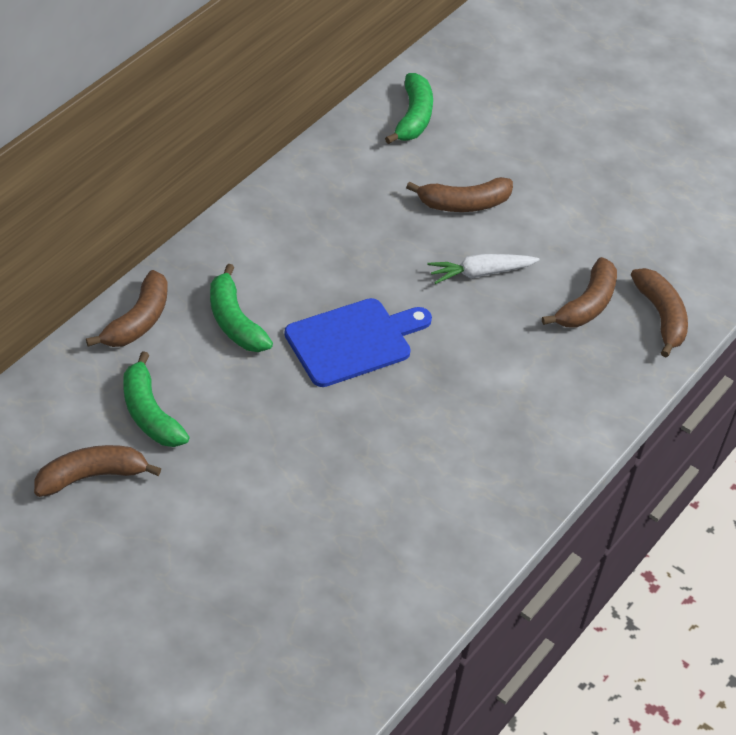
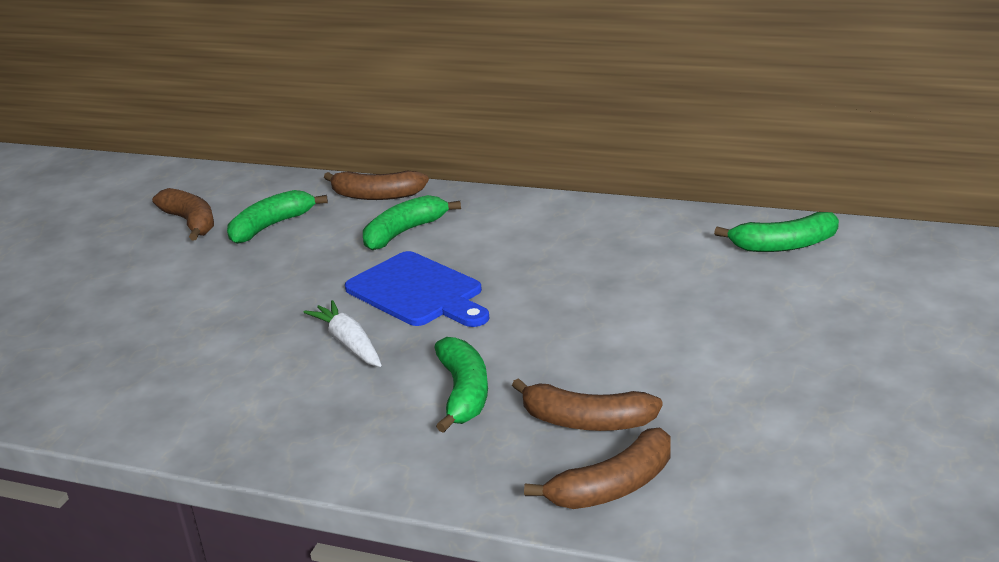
camera: 80 degrees right, 20 degrees down
(463, 204) = (679, 303): brown banana -> none
(480, 273) = (577, 338): white carrot -> white carrot (348, 343)
(520, 356) = (463, 393): none -> green banana

